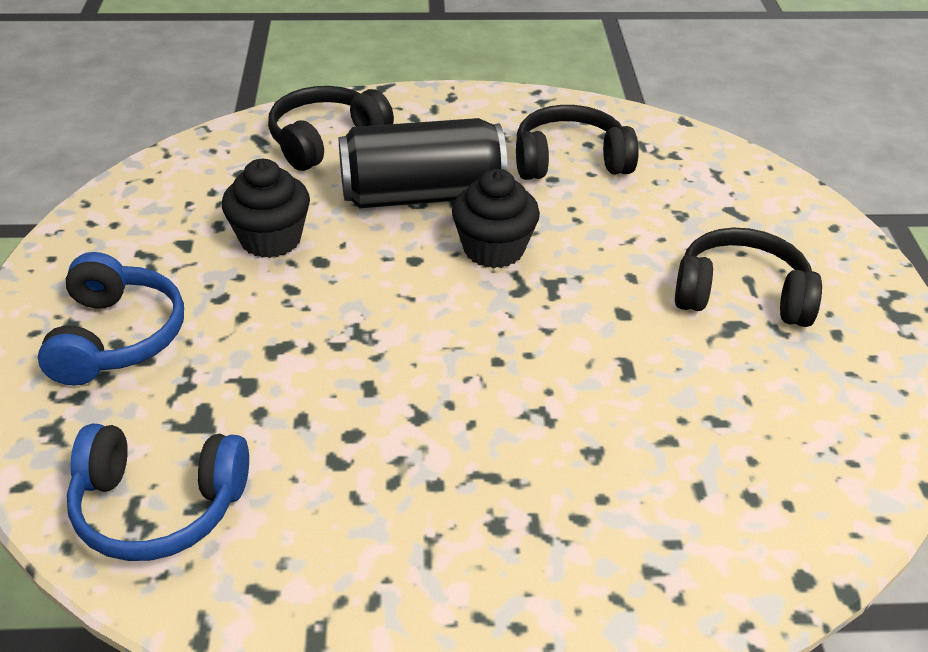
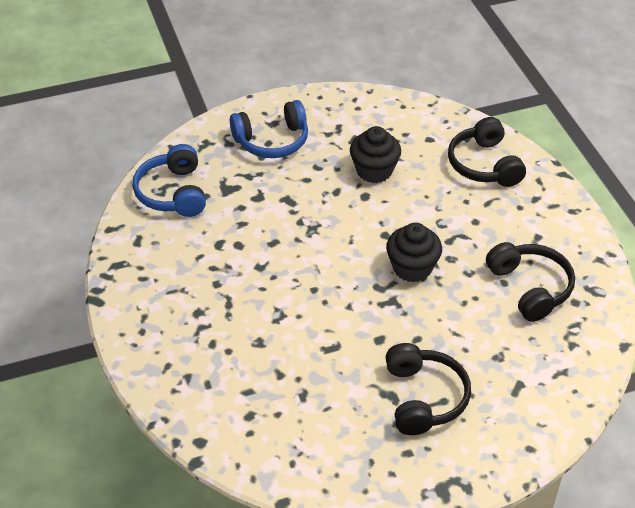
camera: 75 degrees right, 5 degrees up
(326, 140) = (484, 165): black headphones -> black headphones turned 135 degrees counterclockwise
(422, 195) = (449, 223): black can -> none

